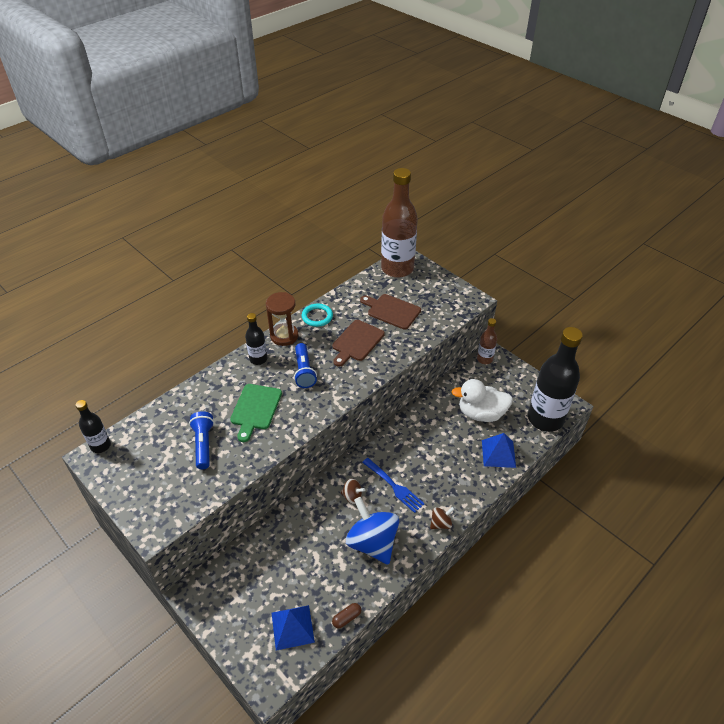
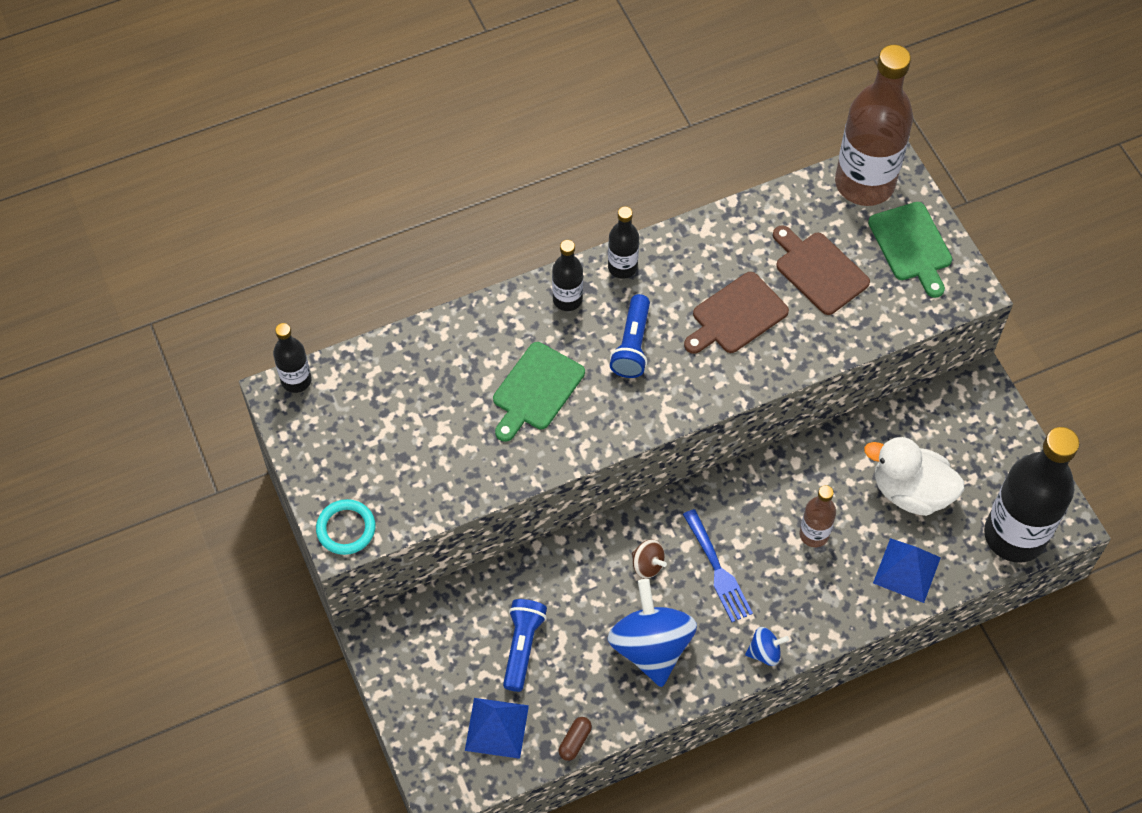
camera: 20 degrees right, 15 degrees up
(203, 444) = (443, 426): blue flashlight -> blue flashlight (522, 646)
(284, 336) = (622, 267): brown hourglass -> black bottle
(317, 316) = (689, 244): turquoise ring -> turquoise ring (346, 529)
(346, 618) = (575, 741): brown capsule -> brown capsule turned 45 degrees counterclockwise
(434, 288) = (911, 245): none -> green cutting board
(441, 523) = (765, 652): brown spinning top -> blue spinning top
(484, 359) = (964, 391): brown bottle -> brown bottle (814, 534)

